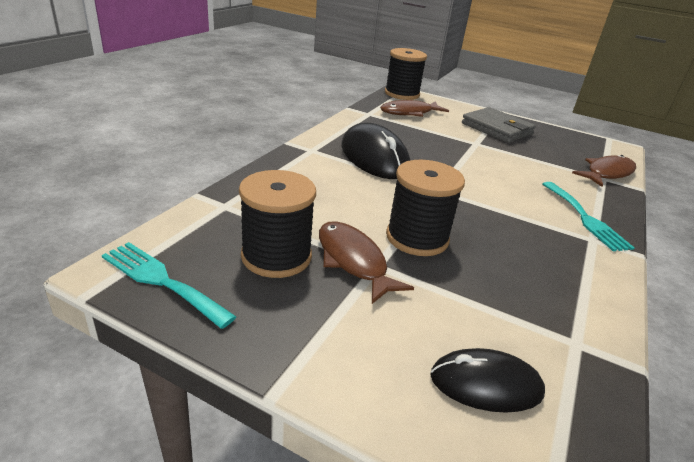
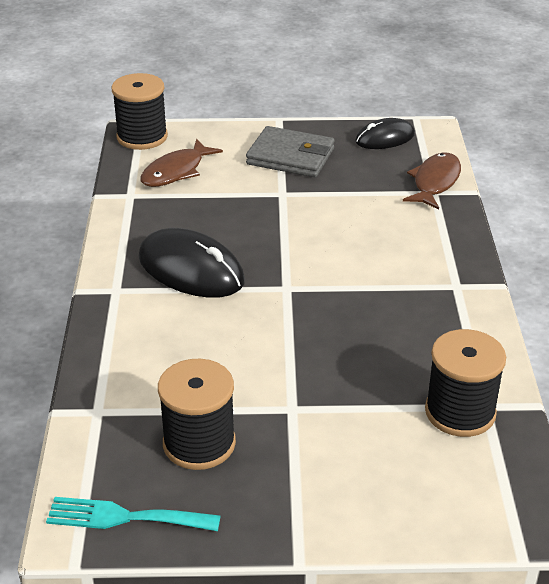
camera: 25 degrees left, 5 degrees up
(353, 261) = (269, 414): brown fish -> none
(417, 238) = (305, 360): black spool -> black spool (460, 412)
(486, 384) = (439, 474): black mouse -> black mouse (385, 138)
(585, 218) = (439, 261): turquoise fork -> none

